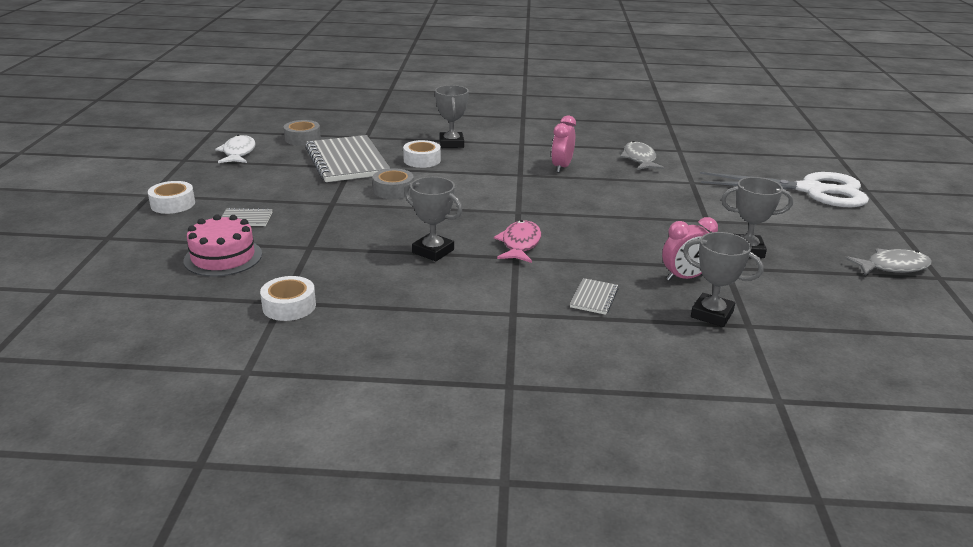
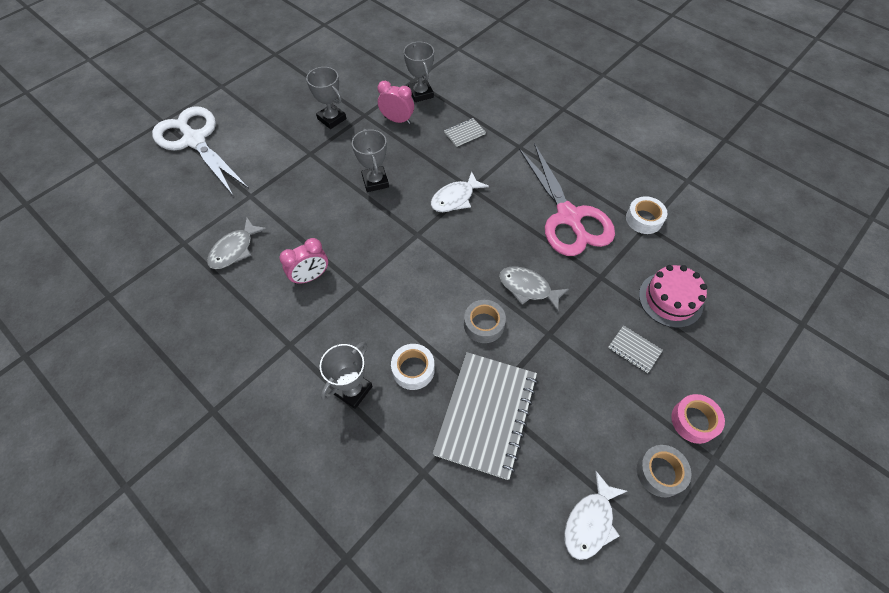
camera: 140 degrees left, 30 degrees up
(173, 204) = (694, 421): white tape -> pink tape
(302, 139) = (497, 518): grey tape -> grey tape (660, 472)
(383, 275) = (568, 217): none -> pink scissors
(433, 251) = (518, 223): grey trophy -> grey trophy (375, 181)
(520, 244) = (455, 198): pink fish -> white fish
(892, 267) = (282, 69): grey fish -> grey fish (528, 288)

